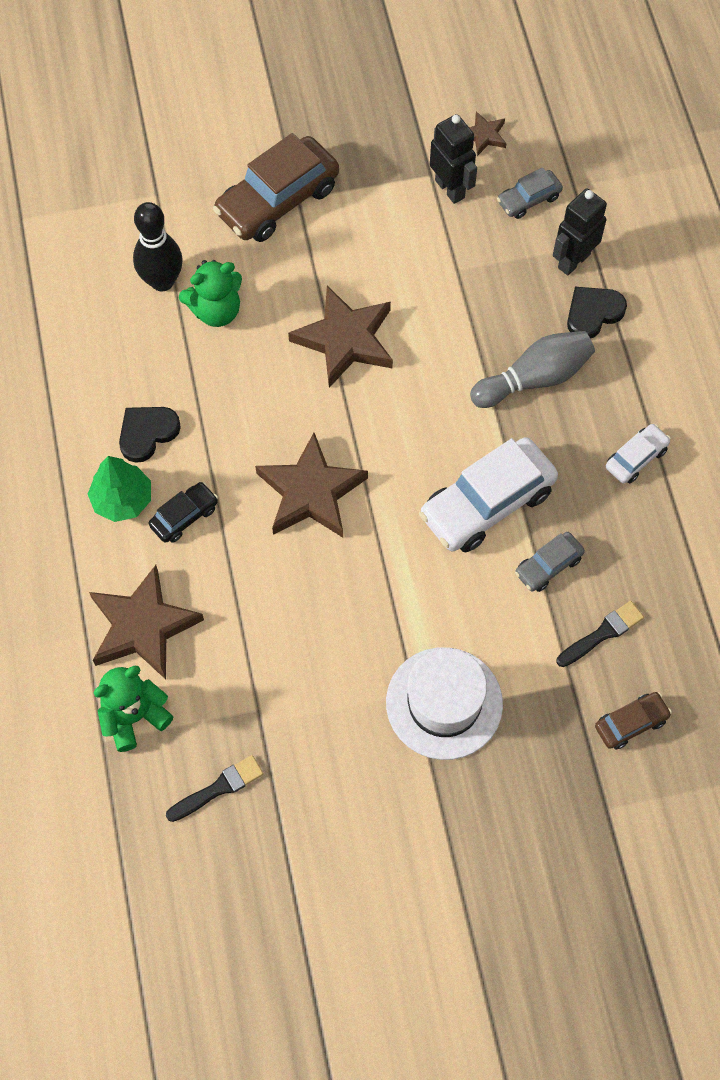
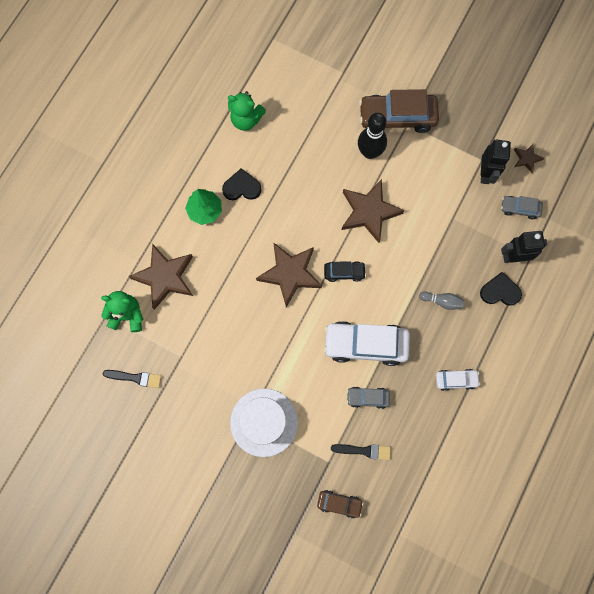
camera: 40 degrees right, 10 degrees up
(162, 281) = (310, 118): black bowling pin -> black bowling pin (369, 152)
(184, 516) = (225, 240): black car -> black car (344, 272)
(216, 310) = (322, 151): green teddy bear -> green teddy bear (246, 120)
(534, 378) = (442, 301): grey bowling pin -> grey bowling pin, size x0.55

